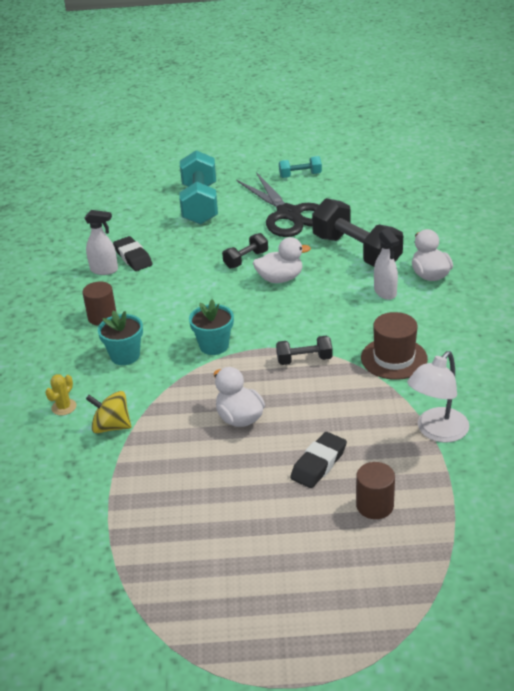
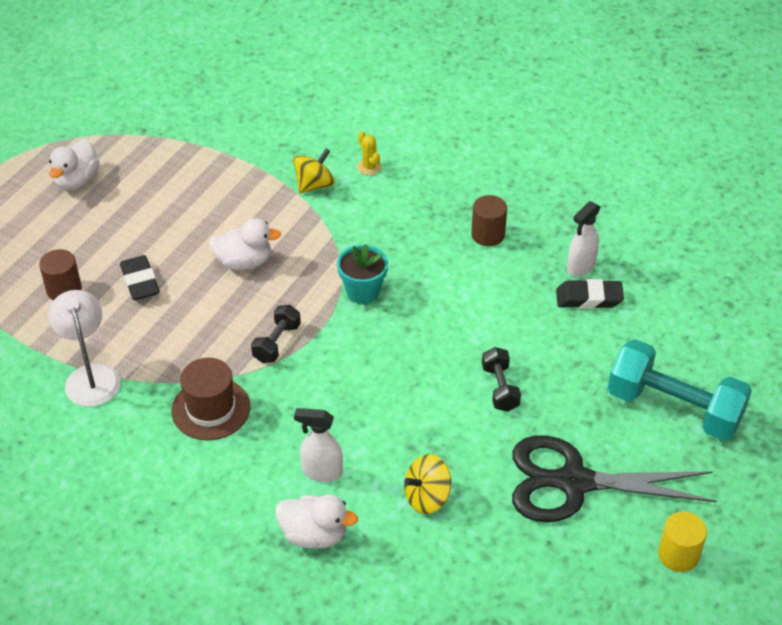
camera: 120 degrees right, 10 degrees up
(125, 356) = (407, 227): turquoise flower pot -> none
(280, 279) = (433, 397): white duck -> white duck (77, 180)
(300, 175) = (678, 555): turquoise dumbbell -> yellow cylinder
(356, 251) = (427, 497): black dumbbell -> yellow spinning top

